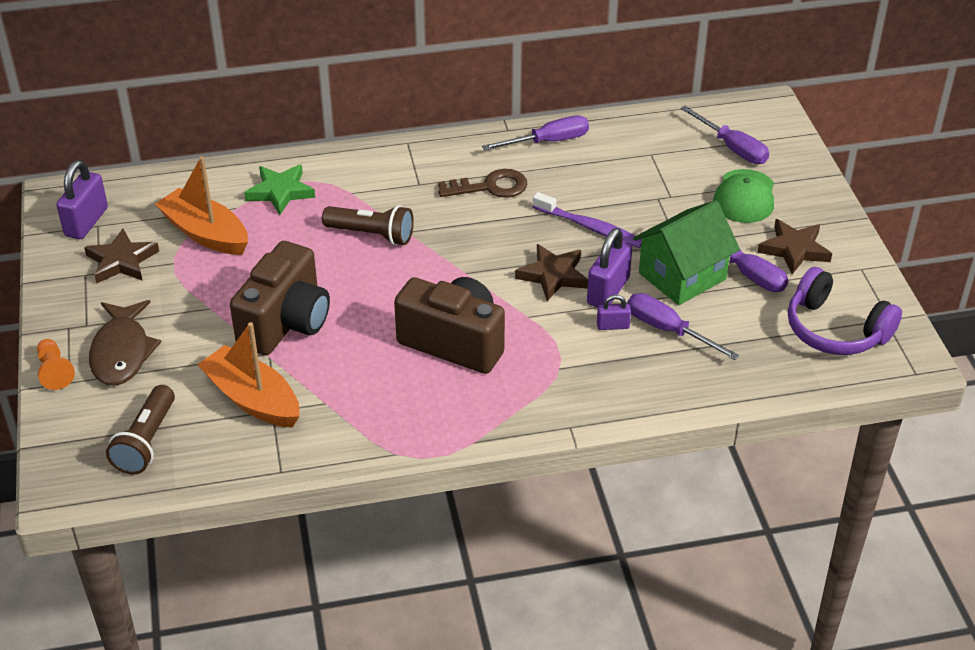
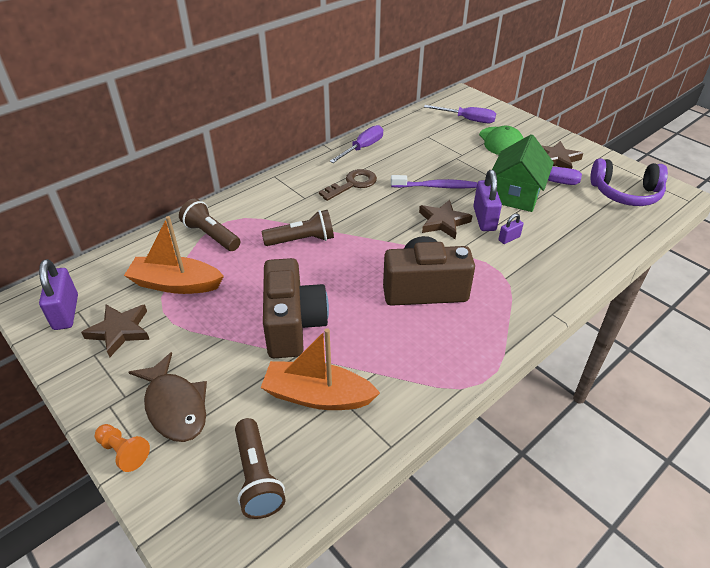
camera: 30 degrees left, 0 degrees up
(280, 192) = (211, 235): green star -> brown flashlight
(668, 330) = (542, 228): purple screwdriver -> none

